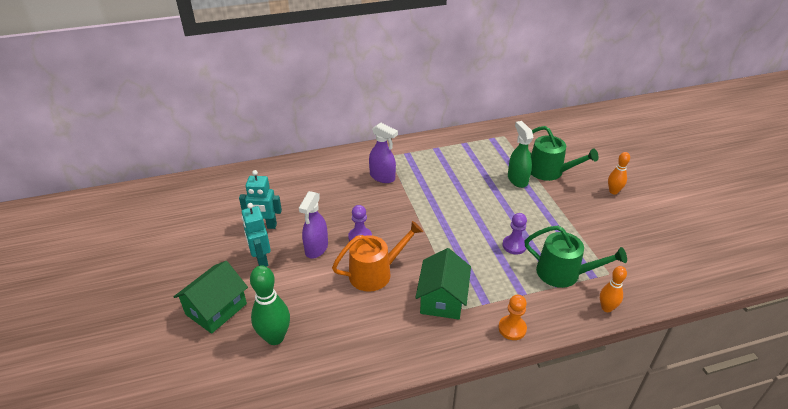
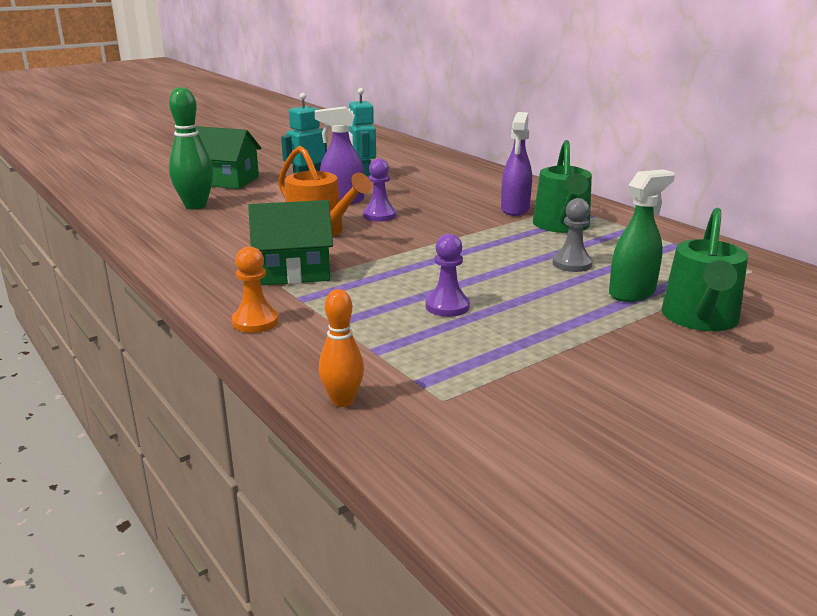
camera: 70 degrees right, 15 degrees down
(475, 185) = (572, 264): none -> grey pawn
(563, 273) = (409, 353): green watering can -> green watering can (562, 225)
(613, 191) = (729, 392): orange bowling pin -> none

